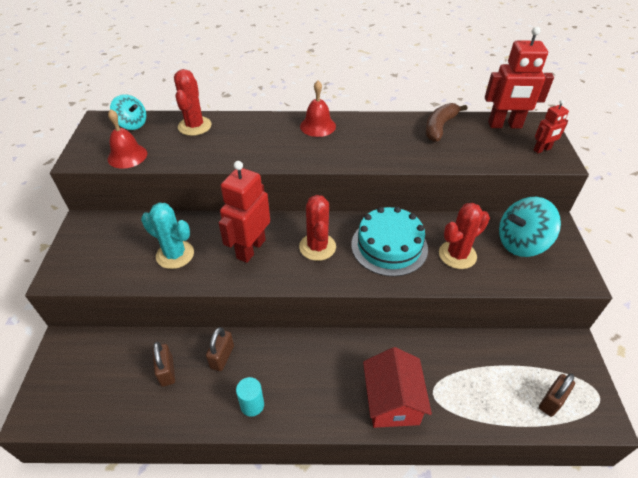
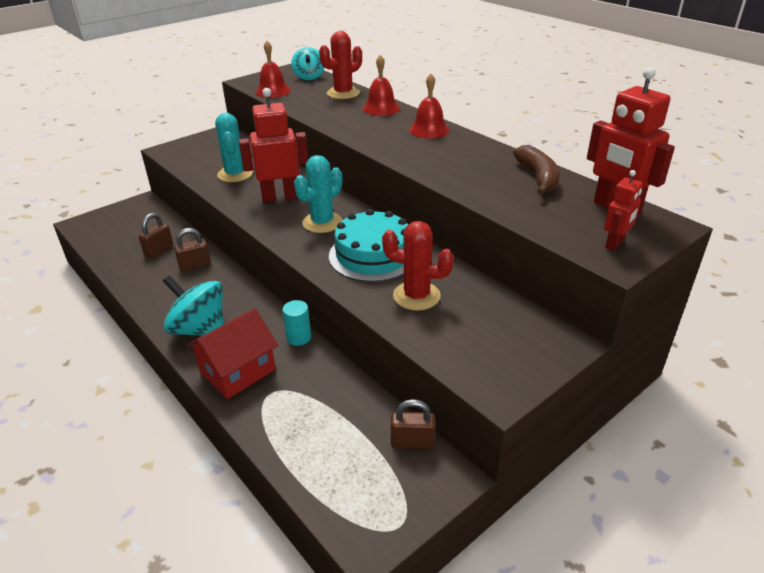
camera: 50 degrees right, 10 degrees down
(250, 125) = (381, 108): none -> red bell
(252, 405) = (165, 301): turquoise cylinder -> turquoise cylinder (299, 337)
(317, 247) = (322, 222): red cactus -> turquoise cactus
(439, 127) = (538, 178): brown banana -> brown banana turned 90 degrees clockwise
(521, 243) = (495, 329): turquoise spinning top -> turquoise spinning top (199, 329)
(542, 149) = (615, 244): red robot -> red robot turned 75 degrees counterclockwise
(551, 401) = (347, 485): brown padlock -> brown padlock (412, 442)

